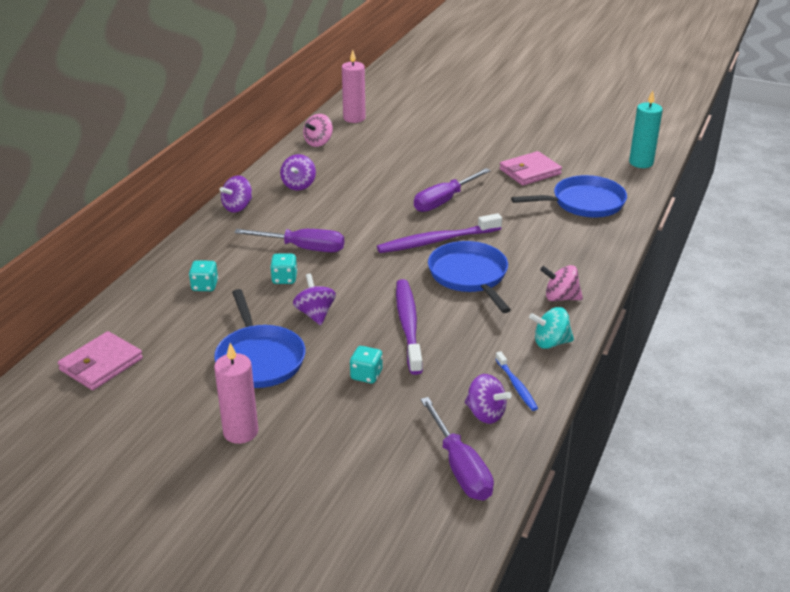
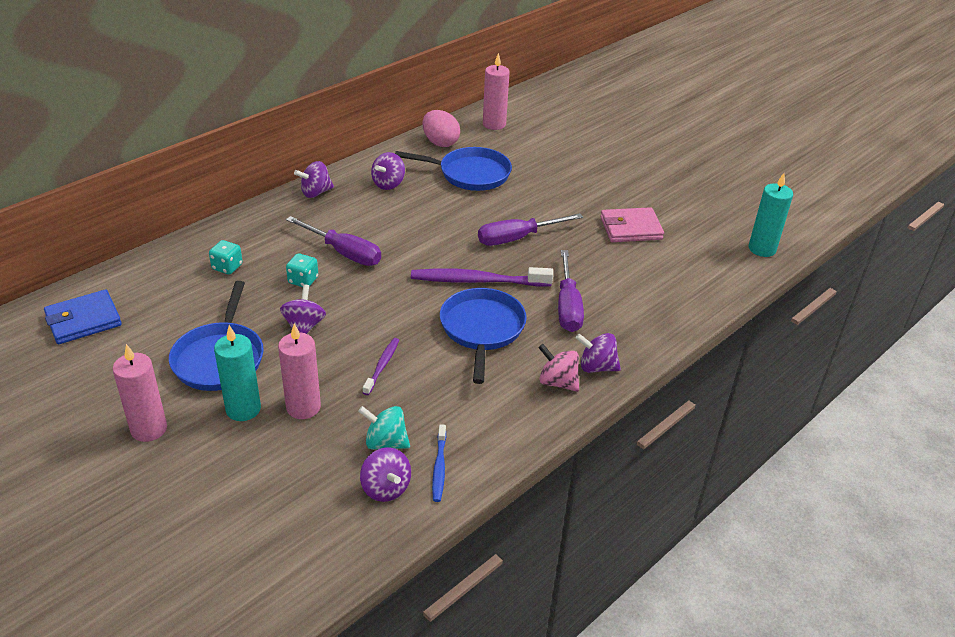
camera: 20 degrees right, 5 degrees up
(101, 364) = (83, 320): pink wallet -> blue wallet
(314, 392) = (243, 409): none -> turquoise candle
(318, 142) = (440, 143): pink spinning top -> pink egg
(366, 375) = (303, 407): turquoise dice -> pink candle
(408, 325) = (382, 366): purple toothbrush -> purple toothbrush, size x0.53
(460, 467) = (318, 539): purple screwdriver -> purple screwdriver (568, 306)
(550, 342) = (509, 430): turquoise spinning top -> turquoise spinning top (385, 442)
(582, 279) = (596, 367): none -> purple spinning top
(584, 203) = (663, 280): blue pan -> blue pan (470, 174)

